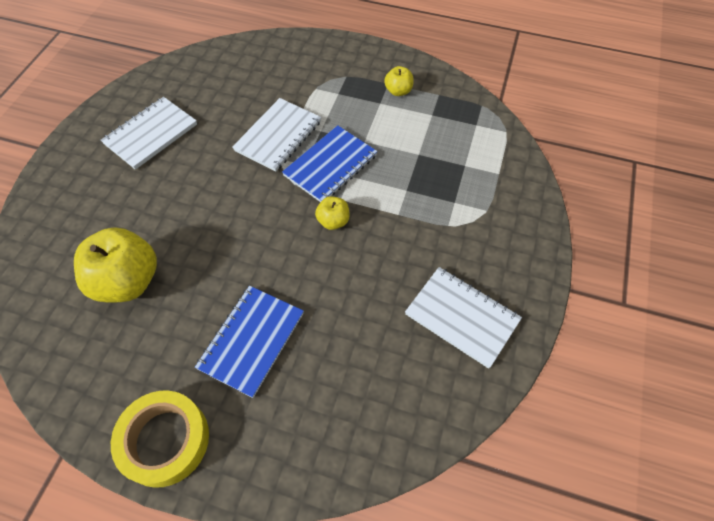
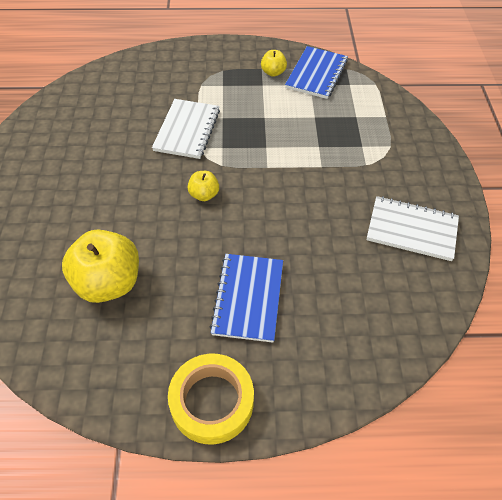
camera: 20 degrees left, 5 degrees down
(151, 134) = (67, 156): white notebook -> none
(330, 165) = (245, 143): blue notebook -> blue notebook (316, 74)
(333, 221) = (270, 185): yellow apple -> yellow apple (204, 195)

